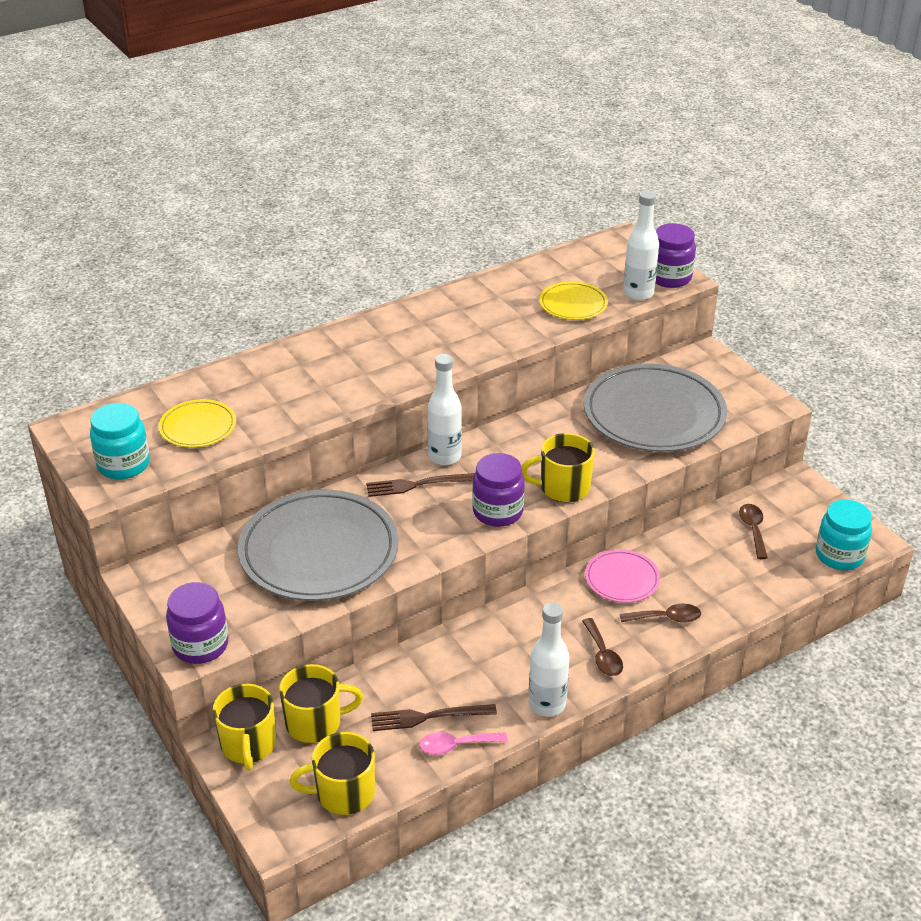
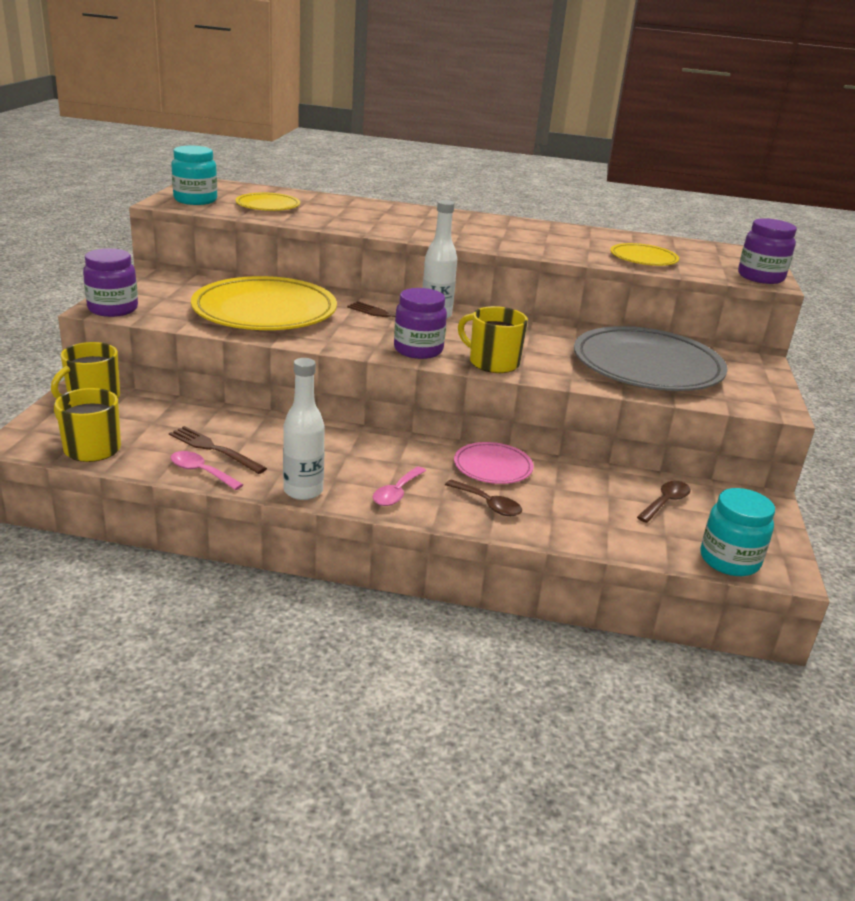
camera: 40 degrees right, 10 degrees down
(315, 722) = (147, 412): yellow mug -> none
(319, 551) = (265, 311): grey plate -> yellow plate
(603, 655) = (397, 493): brown spoon -> pink spoon
(638, 293) = (713, 273): white bottle -> none

